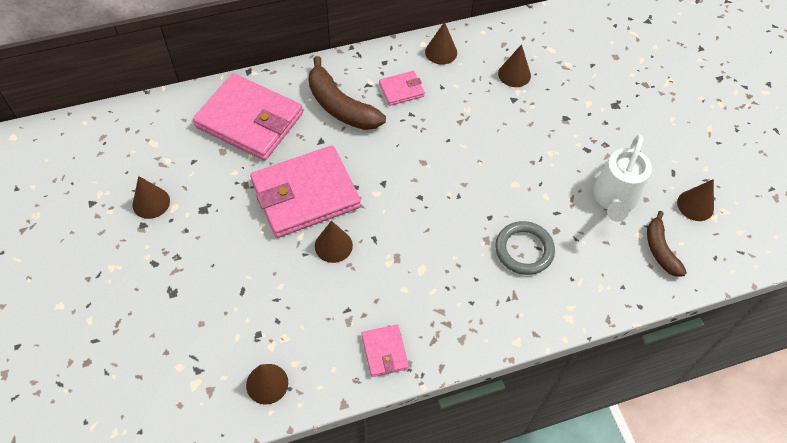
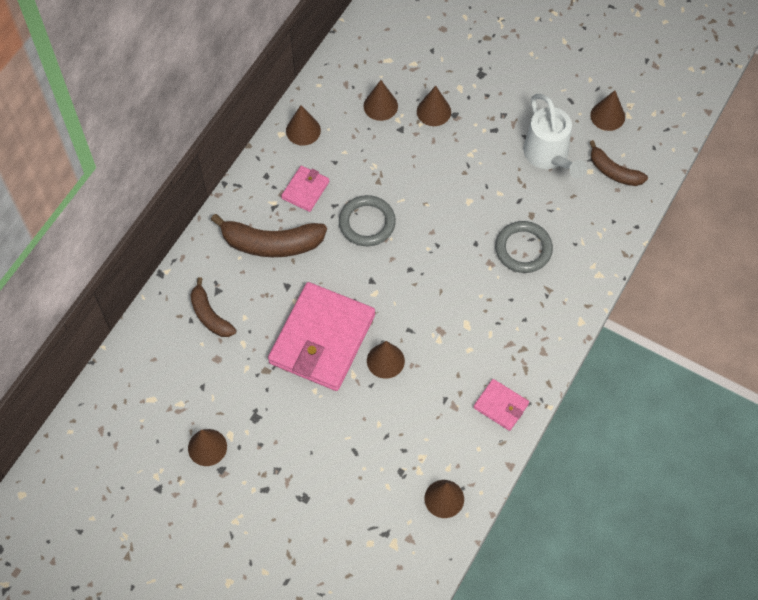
camera: 40 degrees left, 5 degrees up
(249, 120) = (210, 315): pink wallet -> brown banana
(422, 142) = (367, 223): none -> grey ring
(551, 105) = (433, 111): none -> brown cone

